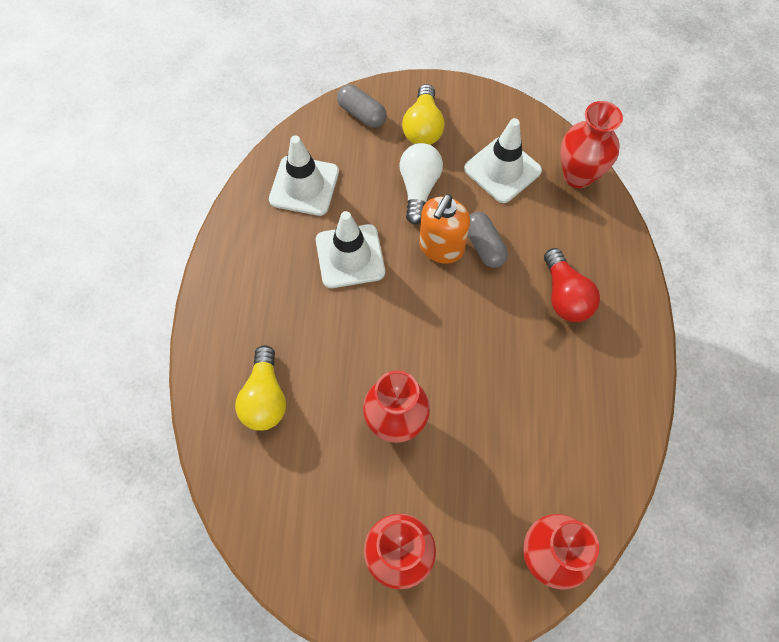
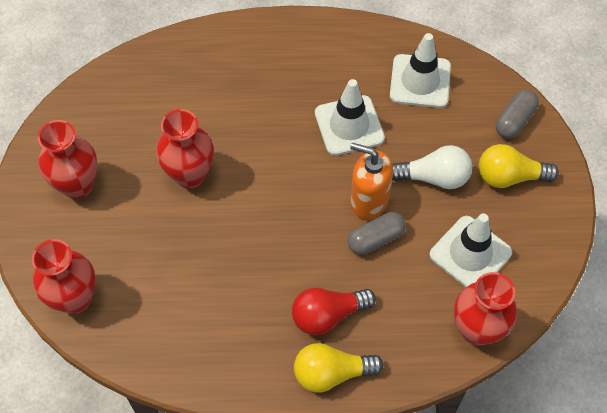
camera: 85 degrees right, 5 degrees down
(265, 398) = (207, 77): yellow light bulb -> yellow light bulb (331, 373)

